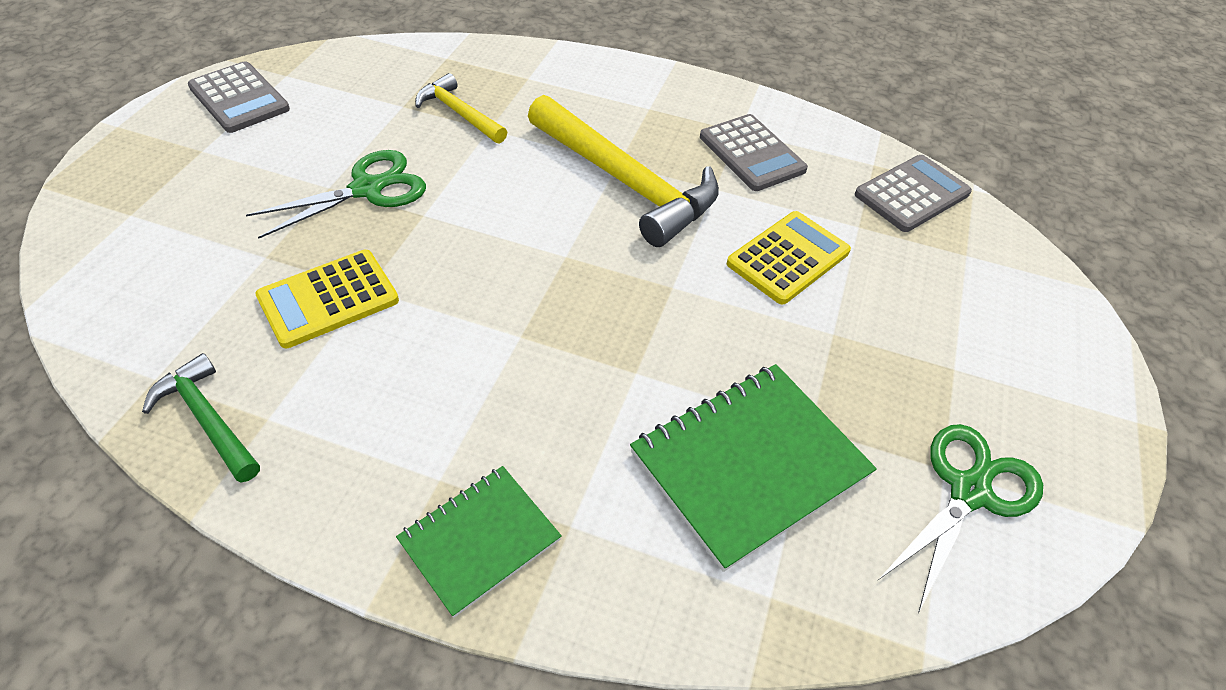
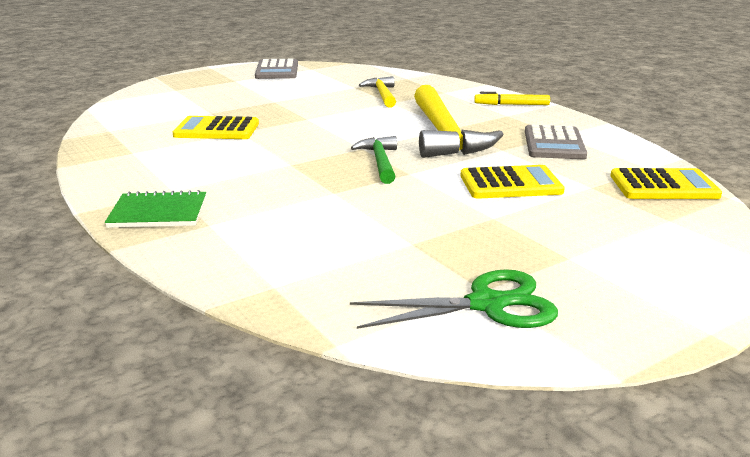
camera: 40 degrees right, 25 degrees down
(208, 419) = (109, 145): green hammer -> green hammer (380, 162)
(367, 189) = (291, 106): green scissors -> none
(632, 81) = (511, 105): none -> yellow marker
(749, 464) = (346, 241): green notebook -> none
(912, 194) = (663, 186): grey calculator -> yellow calculator

